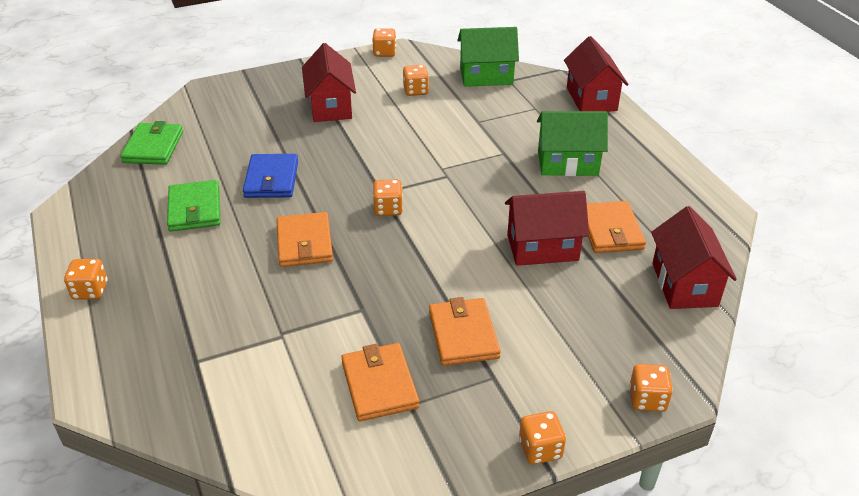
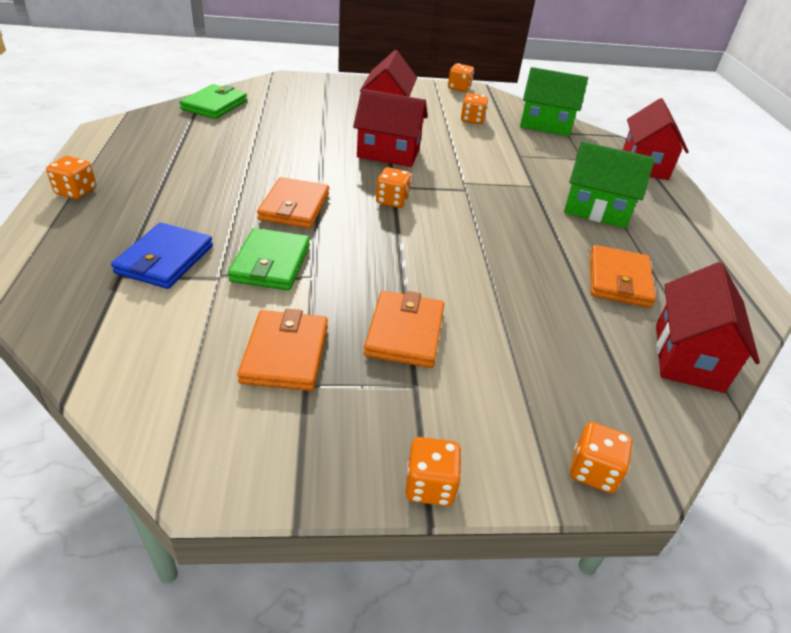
camera: 15 degrees right, 0 degrees up
(195, 209) = (215, 156): green wallet -> green wallet (271, 263)
(271, 179) = (298, 151): blue wallet -> blue wallet (165, 259)
(542, 248) = (534, 275): red house -> red house (388, 153)

